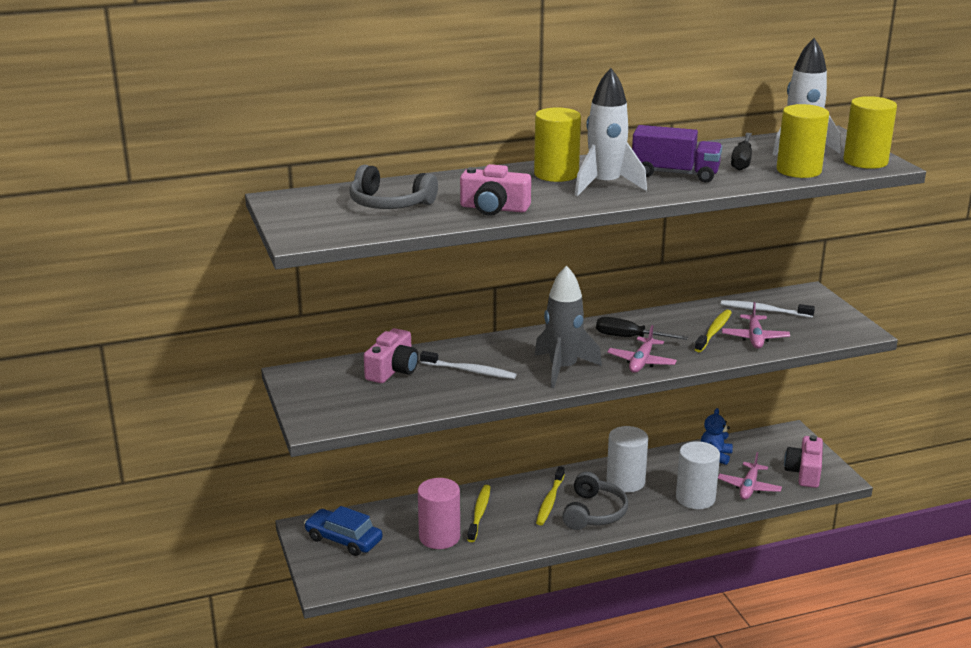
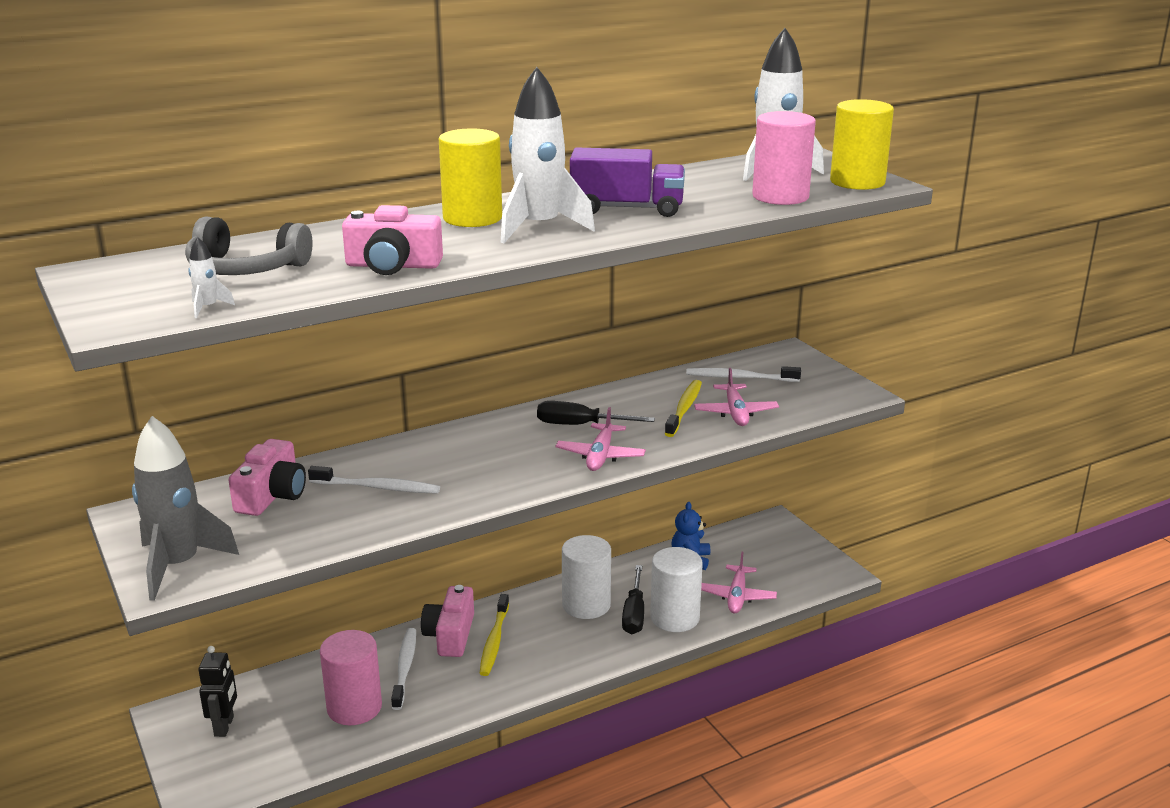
camera: 10 degrees left, 0 degrees up
(343, 539) = (224, 726): blue car -> black robot
(364, 231) = (208, 308): none -> white rocket
(479, 513) = (404, 668): yellow toothbrush -> white toothbrush
(563, 369) = (500, 474): grey rocket -> grey rocket (178, 565)
(594, 513) = (551, 651): grey headphones -> none
(742, 161) = (707, 189): black screwdriver -> black screwdriver (634, 614)
(798, 170) = (780, 196): yellow cylinder -> pink cylinder
(804, 472) = (799, 570): pink camera -> pink camera (450, 635)

